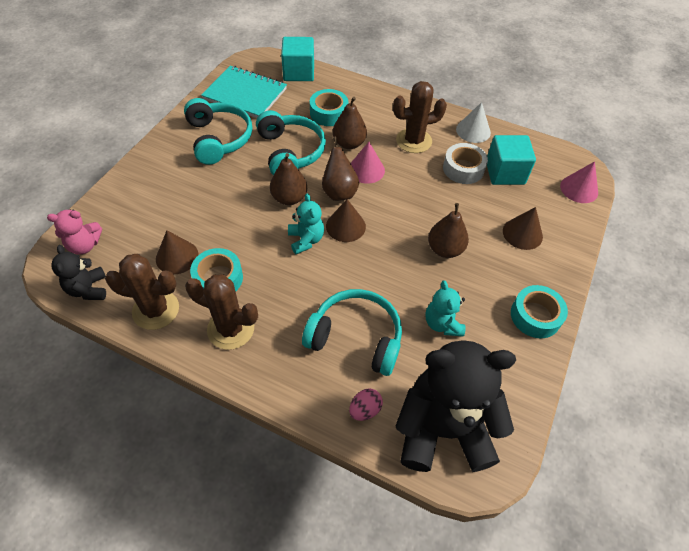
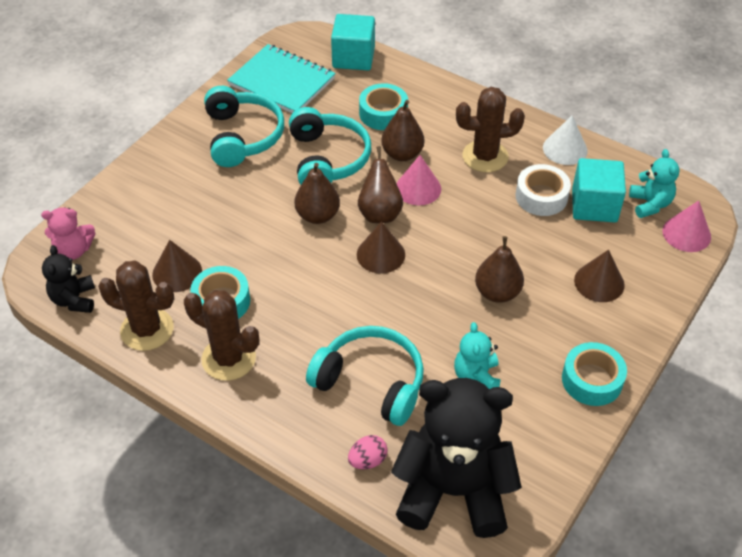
camera: 10 degrees right, 5 degrees down
(306, 240) = (330, 266): turquoise teddy bear -> turquoise teddy bear (650, 204)

